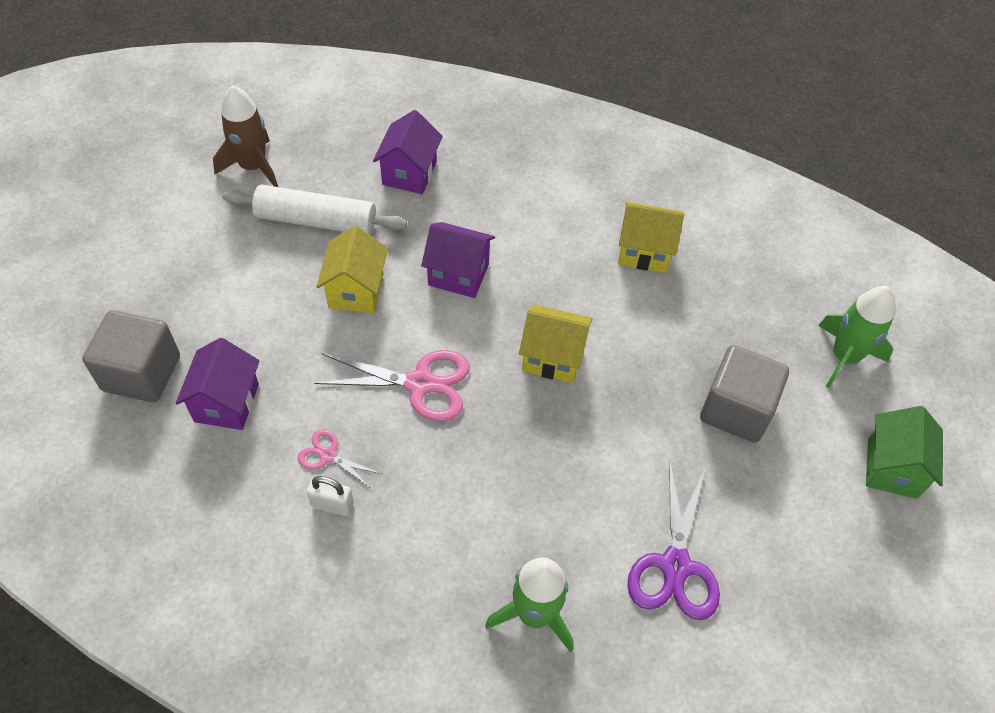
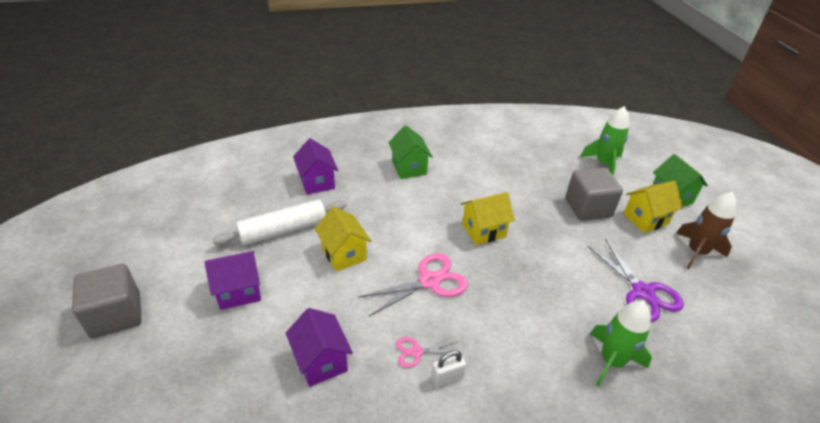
camera: 35 degrees left, 15 degrees down
(141, 373) = (242, 379): grey cube -> grey cube (116, 315)
(253, 167) = (213, 221): brown rocket -> brown rocket (696, 252)
(458, 274) = (394, 217): purple house -> purple house (239, 291)
(544, 212) = (409, 168): none -> green house
(644, 252) = (475, 162): yellow house -> yellow house (645, 219)

